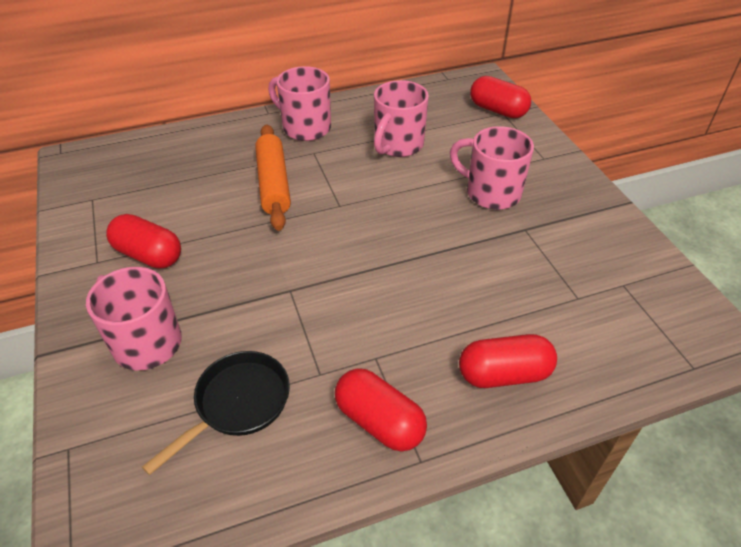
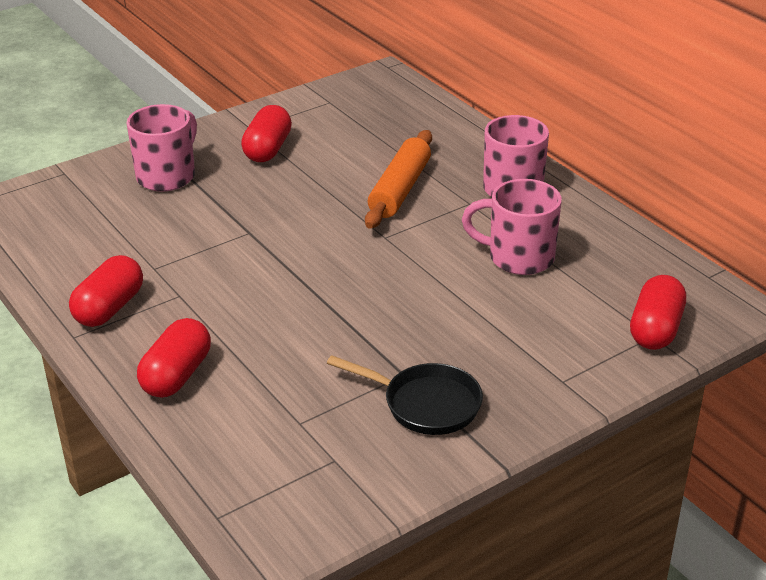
camera: 75 degrees right, 10 degrees down
(238, 404) = (115, 234): black pan -> black pan (425, 404)
(274, 184) = (400, 190): orange rolling pin -> orange rolling pin turned 45 degrees counterclockwise
(491, 193) = (460, 341): pink mug -> none
(504, 374) = (176, 375): red capsule -> red capsule turned 45 degrees clockwise

